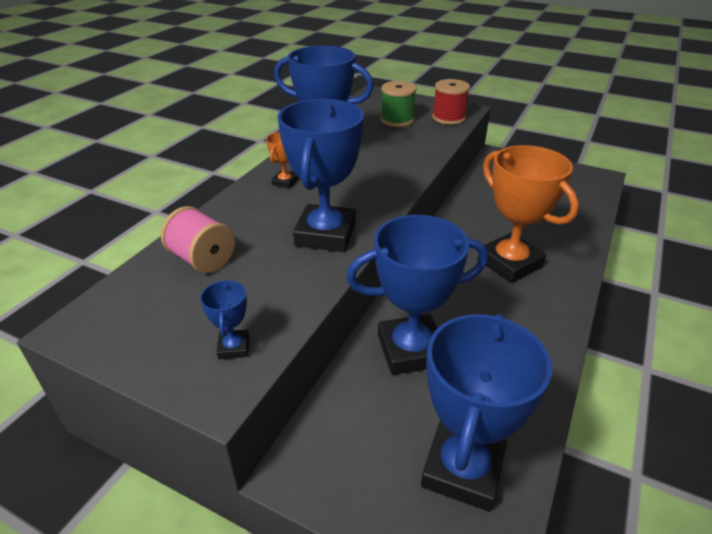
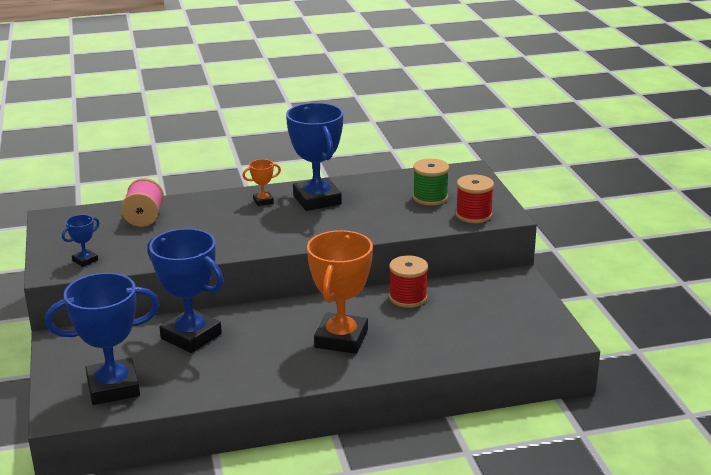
camera: 50 degrees right, 10 degrees down
(325, 234) = (220, 240): blue trophy -> none
(476, 205) = (408, 297): none -> red spool

